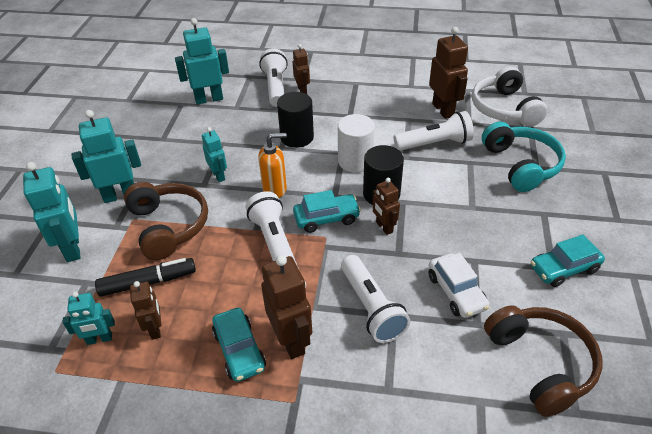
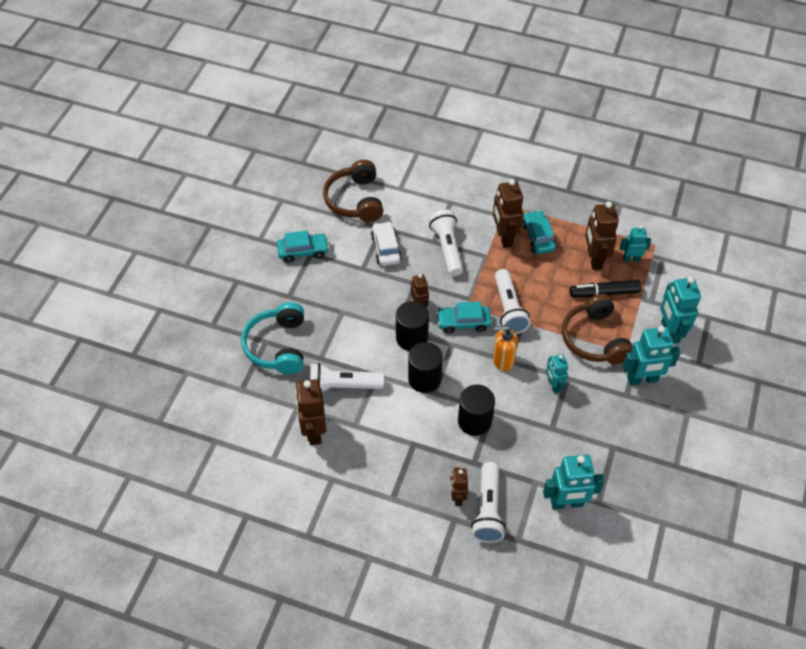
camera: 170 degrees left, 10 degrees up
(155, 329) = (594, 259): brown robot -> brown robot, size x1.67
(355, 161) = (424, 379): white cylinder -> black cylinder
(504, 108) = (250, 420): white headphones -> none

